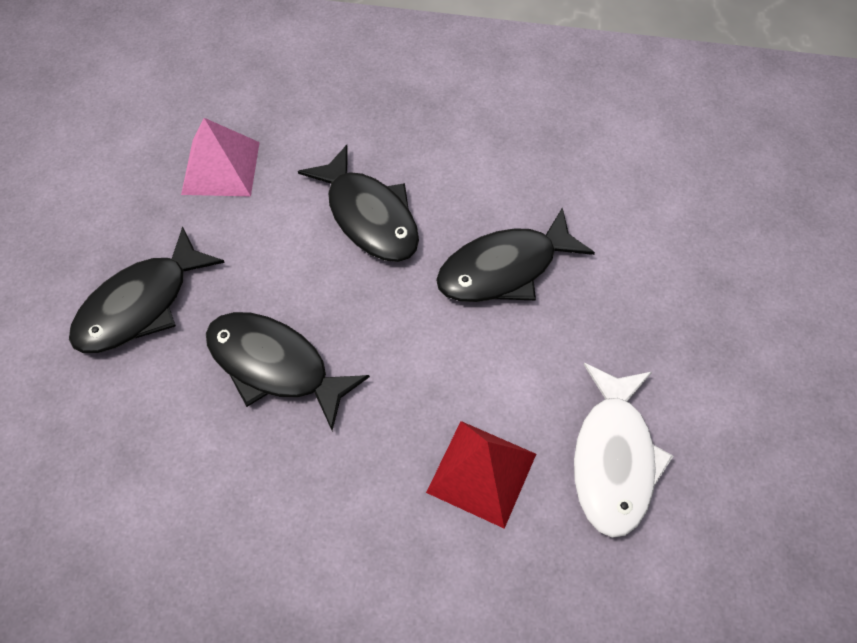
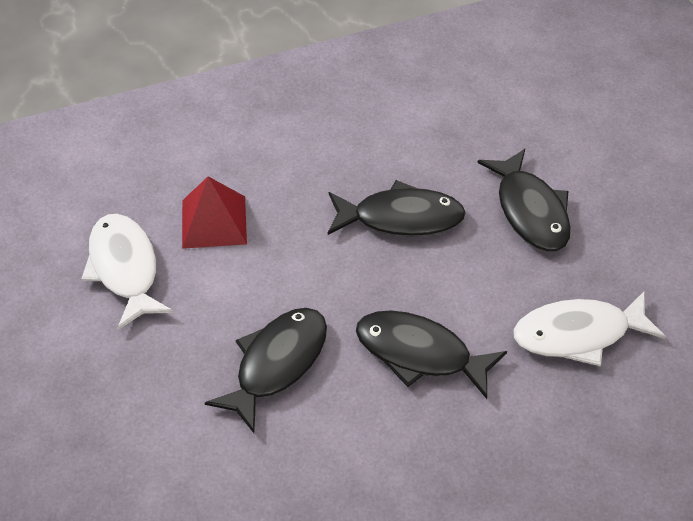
camera: 150 degrees right, 10 degrees down
(141, 305) = (530, 211): black fish -> black fish turned 150 degrees clockwise
(221, 168) = (578, 334): pink pyramid -> white fish

